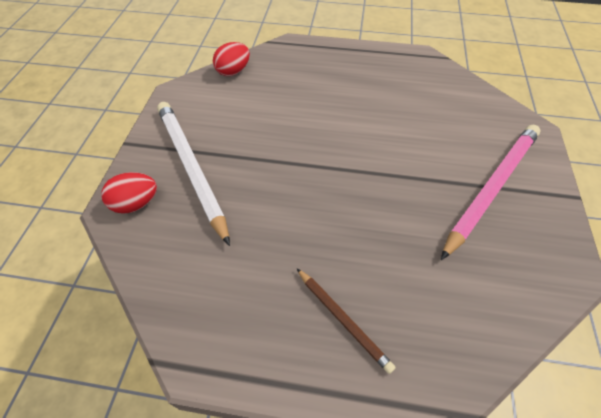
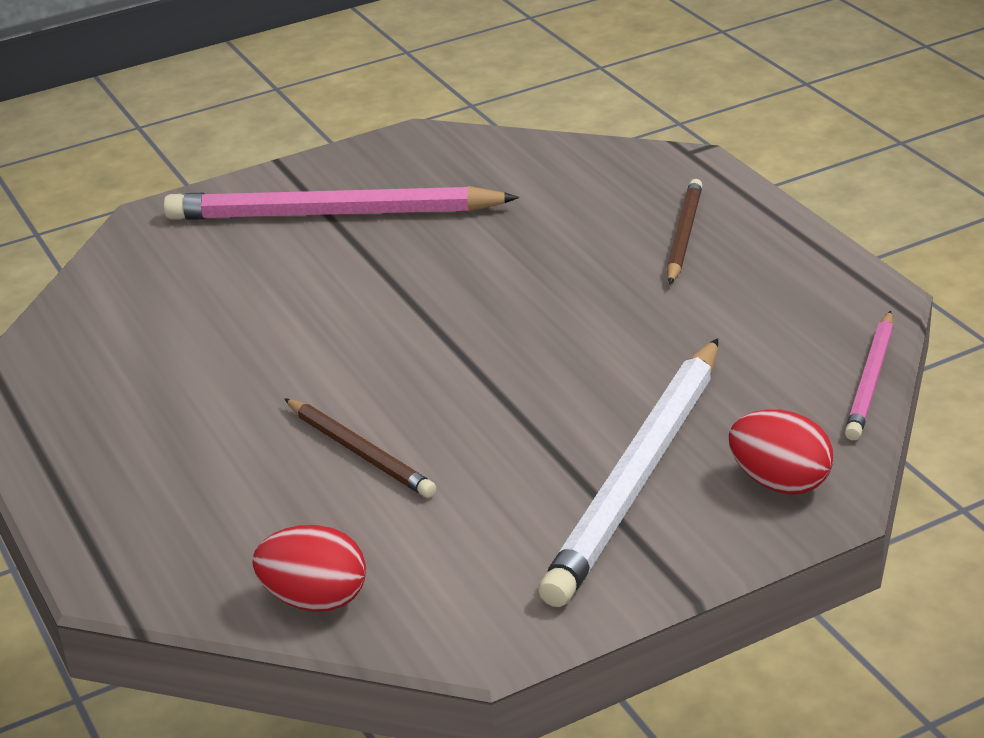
camera: 125 degrees left, 20 degrees down
(144, 291) = (871, 379): none -> pink pencil
(291, 110) = (359, 452): none -> brown pencil

